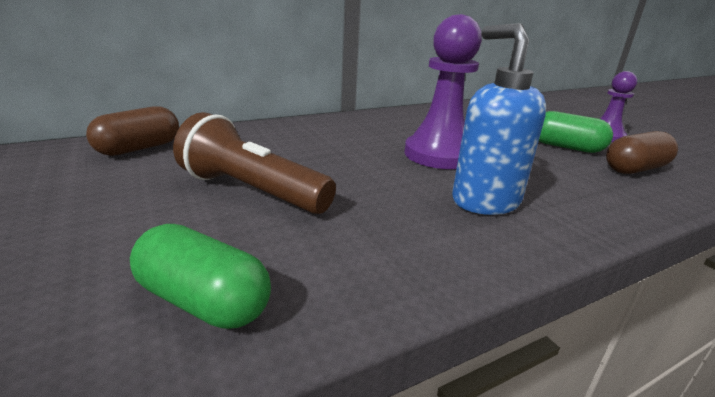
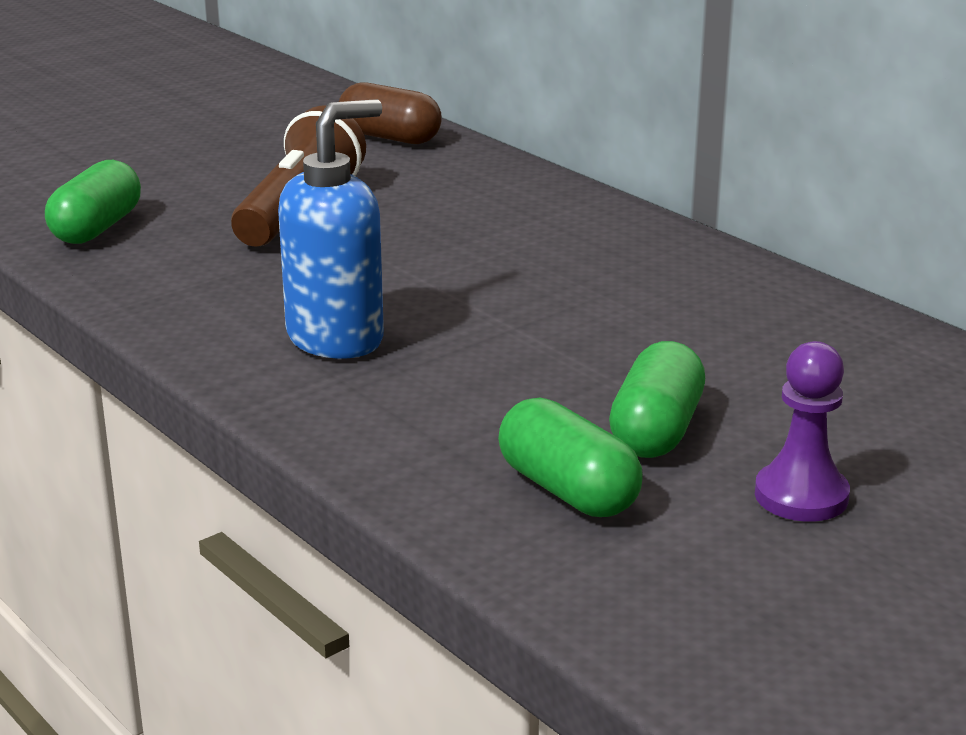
camera: 80 degrees right, 0 degrees up
(439, 155) = (505, 308): purple pawn -> none
(635, 169) = (567, 490): brown capsule -> green capsule

